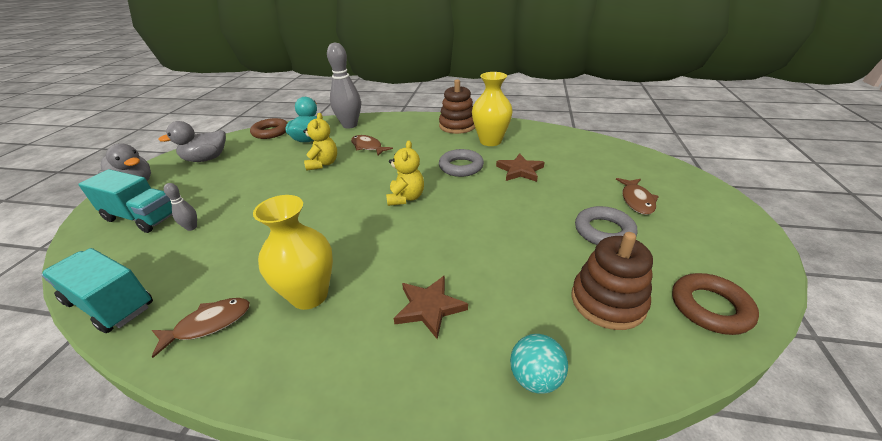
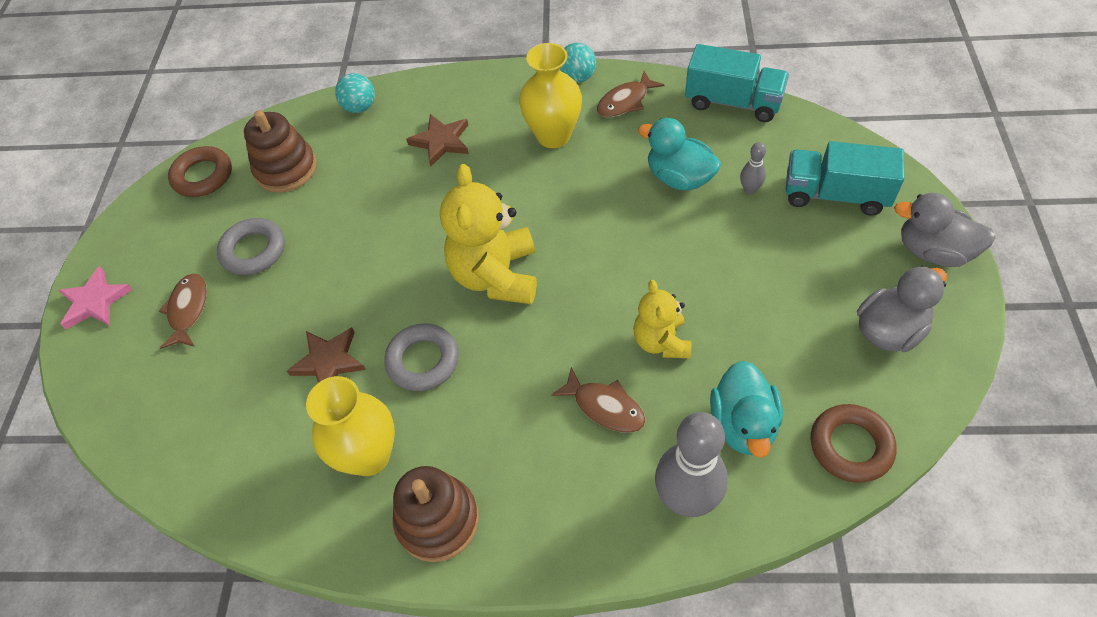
camera: 175 degrees right, 20 degrees up
(232, 242) = (679, 178): none -> turquoise duck
(233, 373) = (577, 77): none -> turquoise ball
(406, 198) = (496, 275): yellow teddy bear -> yellow teddy bear, size x1.67
(724, 212) = (95, 301): none -> pink star

